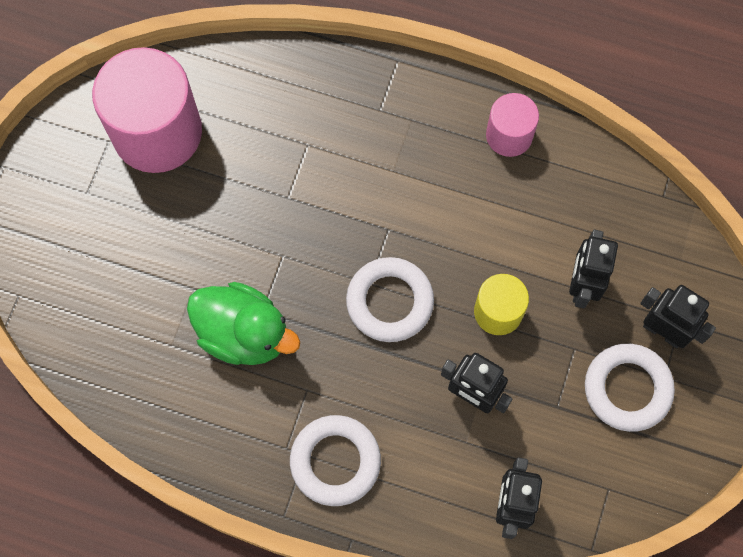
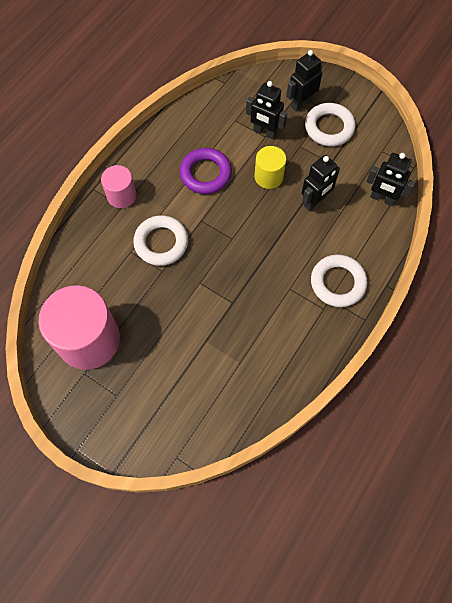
camera: 75 degrees left, 5 degrees down
(244, 333) = (244, 316): green duck -> none
(389, 302) = (247, 230): white ring -> white ring (161, 243)
(473, 213) = (205, 174): none -> purple ring
(509, 135) = (163, 144): pink cylinder -> pink cylinder (121, 195)

